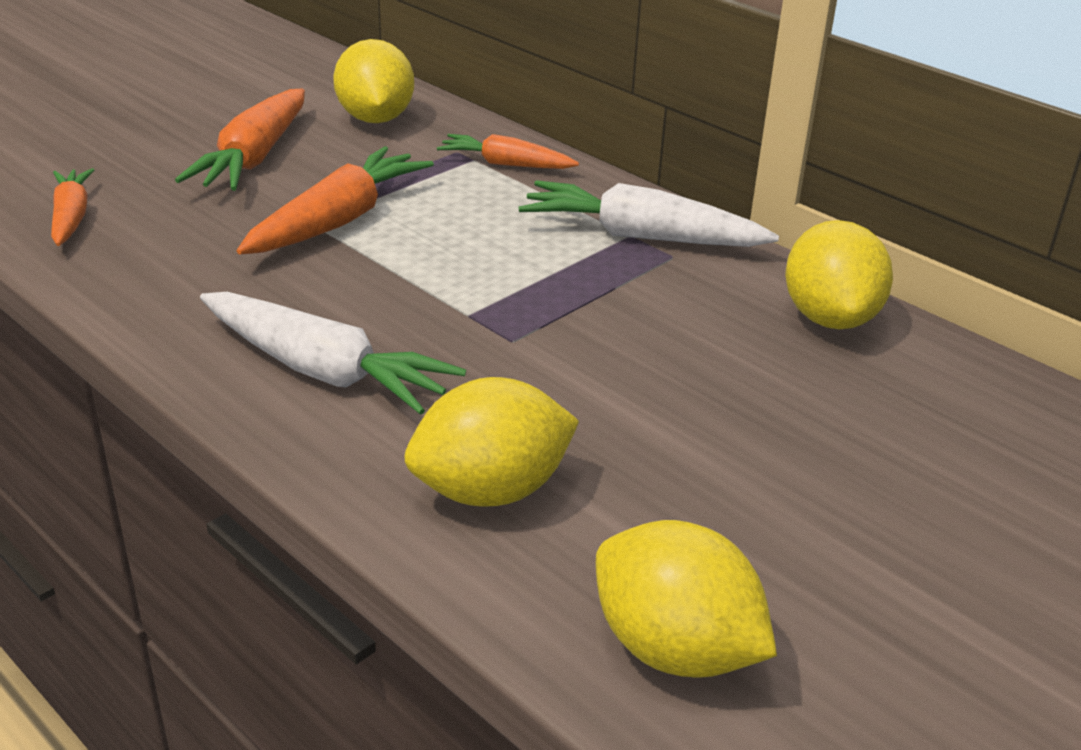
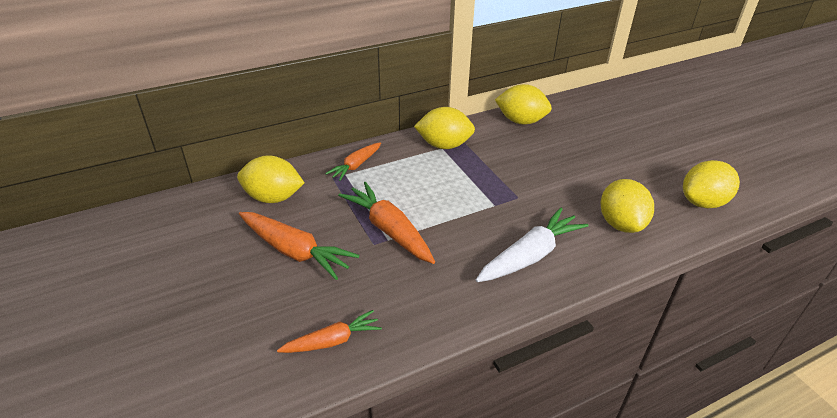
camera: 70 degrees left, 5 degrees up
(71, 217) = (332, 341): orange carrot -> orange carrot turned 150 degrees clockwise
(641, 236) = (444, 145): white carrot -> yellow lemon

